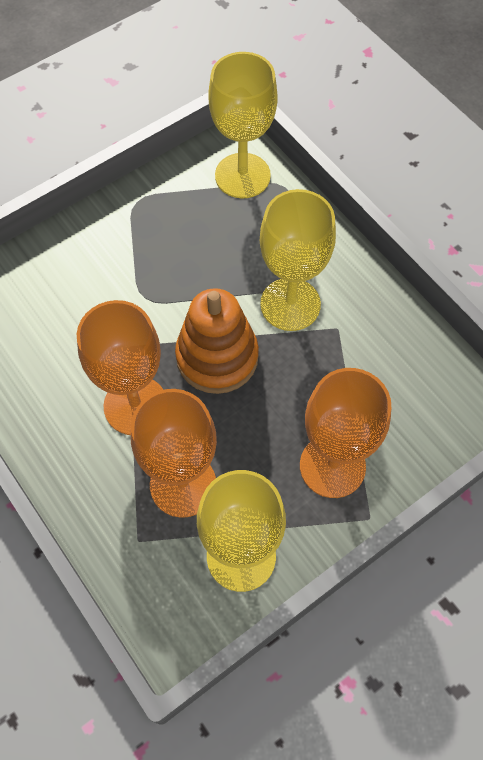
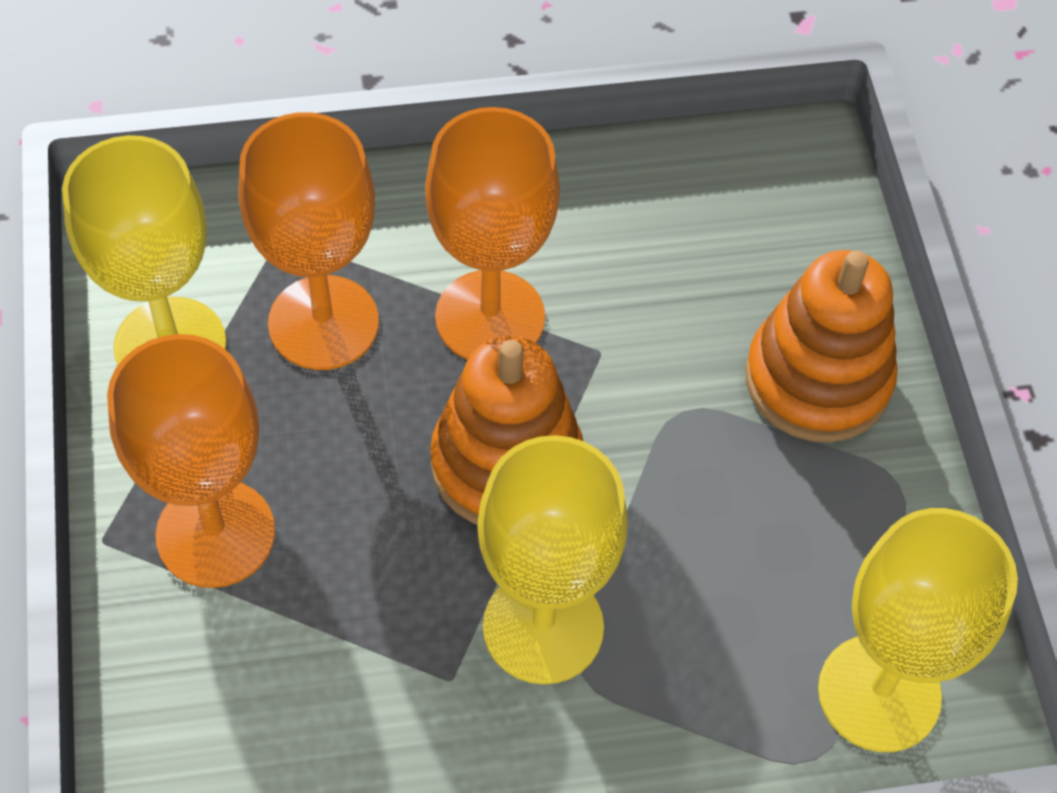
camera: 115 degrees right, 5 degrees down
(96, 251) = (817, 380): none -> orange stacking toy

